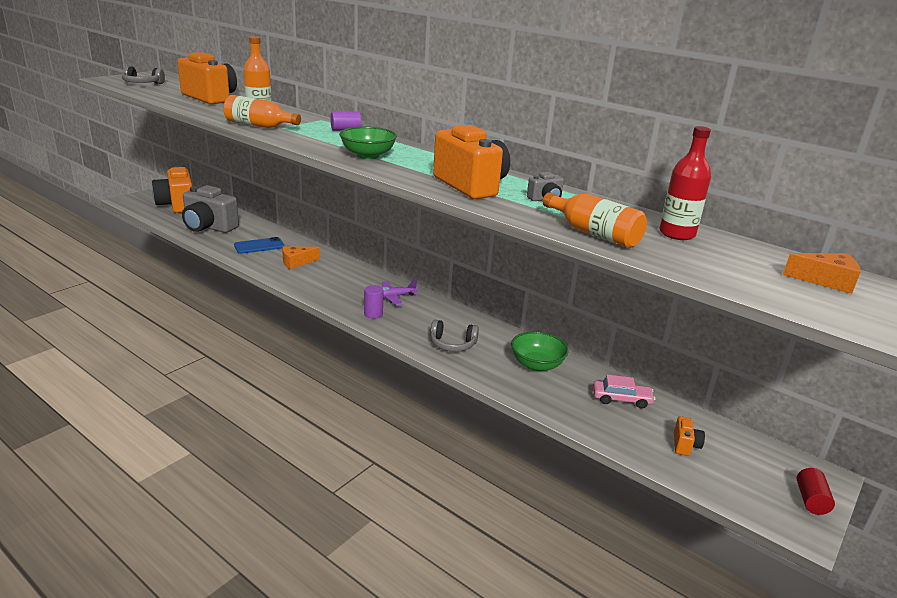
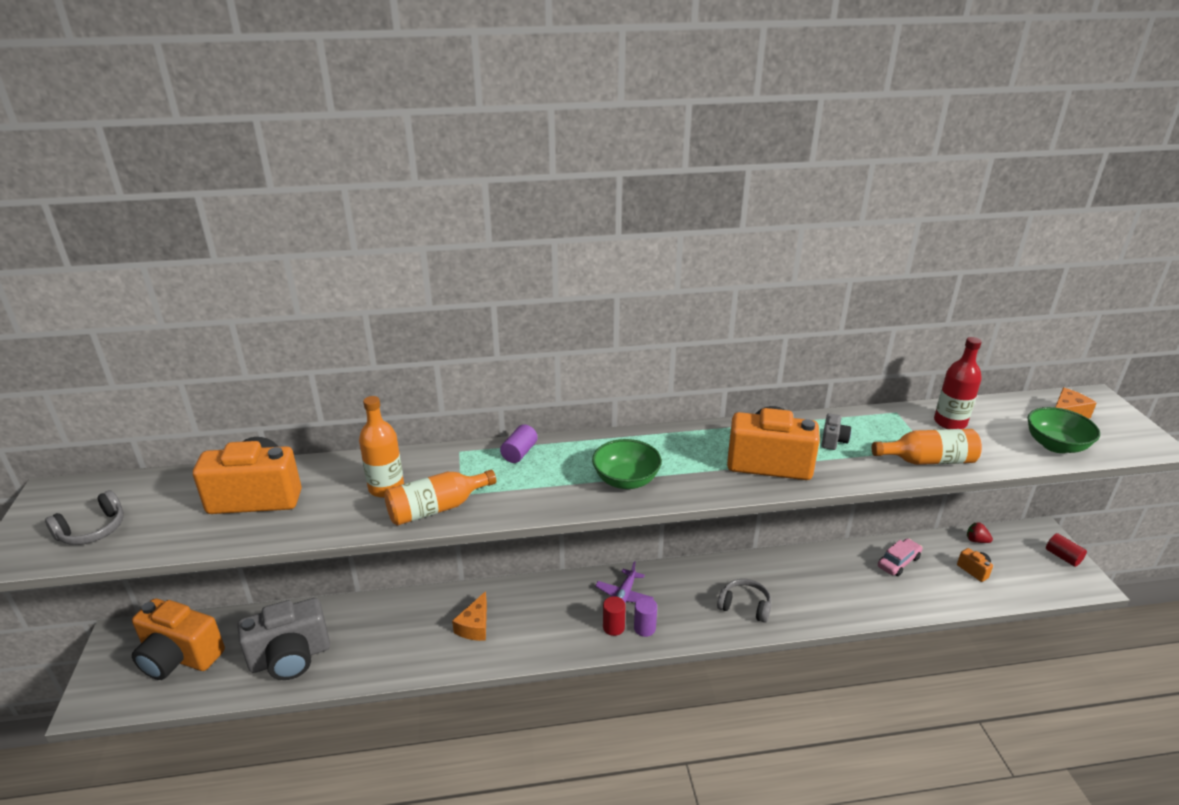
camera: 45 degrees left, 5 degrees up
(259, 246) = (398, 637): blue phone -> none
(358, 303) = (613, 627): none -> red cylinder
(452, 344) = (745, 606): grey headphones -> grey headphones turned 120 degrees counterclockwise
(536, 365) = (817, 575): green bowl -> green bowl (1055, 445)
(730, 436) = (976, 540): none -> red strawberry

